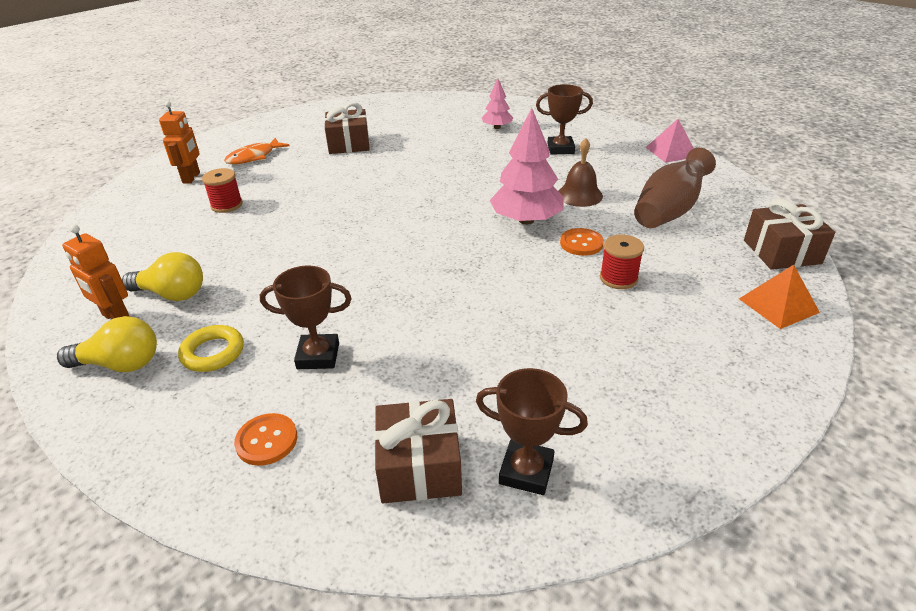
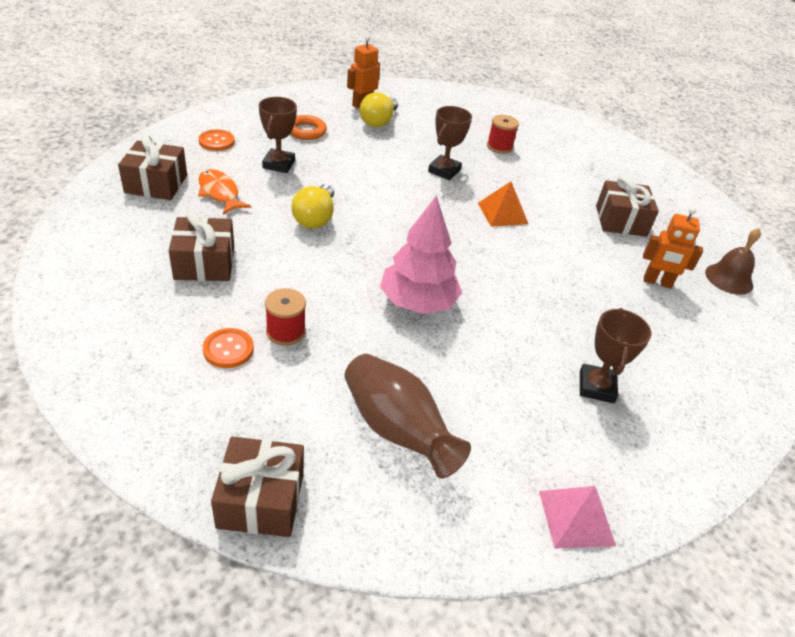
camera: 95 degrees right, 5 degrees up
(120, 364) = (314, 105): yellow light bulb -> yellow light bulb (315, 218)
(191, 178) = (553, 135): orange robot -> orange robot (657, 282)
(213, 353) = (306, 131): yellow ring -> orange ring
(254, 157) = (592, 165): orange fish -> orange fish (219, 193)
(497, 127) = (671, 344): pink tree -> none
(526, 471) = (119, 219): brown trophy -> brown trophy (444, 171)
(562, 357) = (204, 263): none -> brown gift
(579, 195) = (461, 361): brown bell -> brown bell (729, 278)
(581, 243) = (357, 327): orange button -> orange button (228, 349)
(778, 305) = (174, 434): orange pyramid -> orange pyramid (502, 213)

